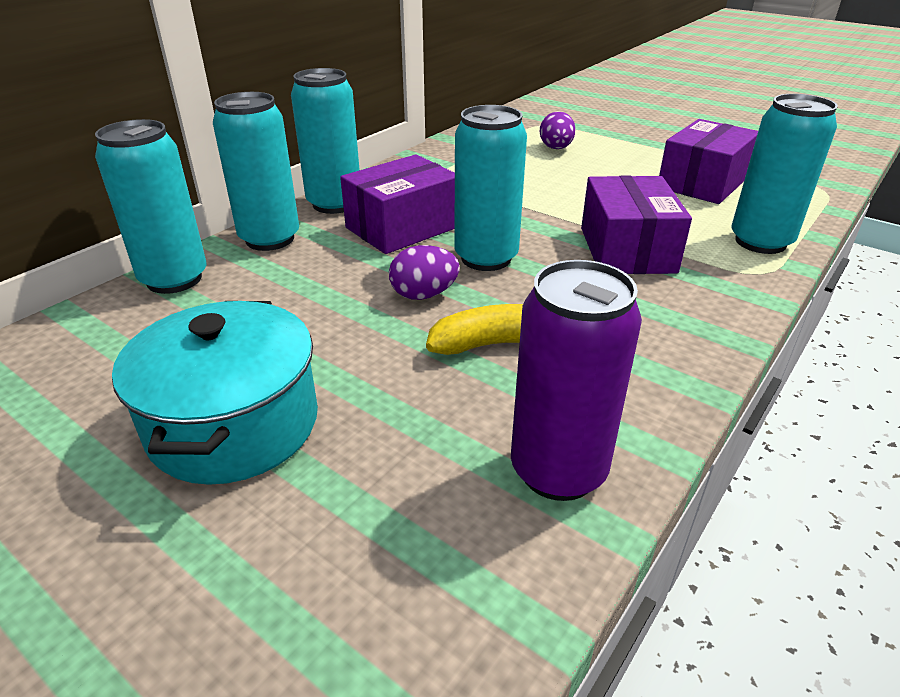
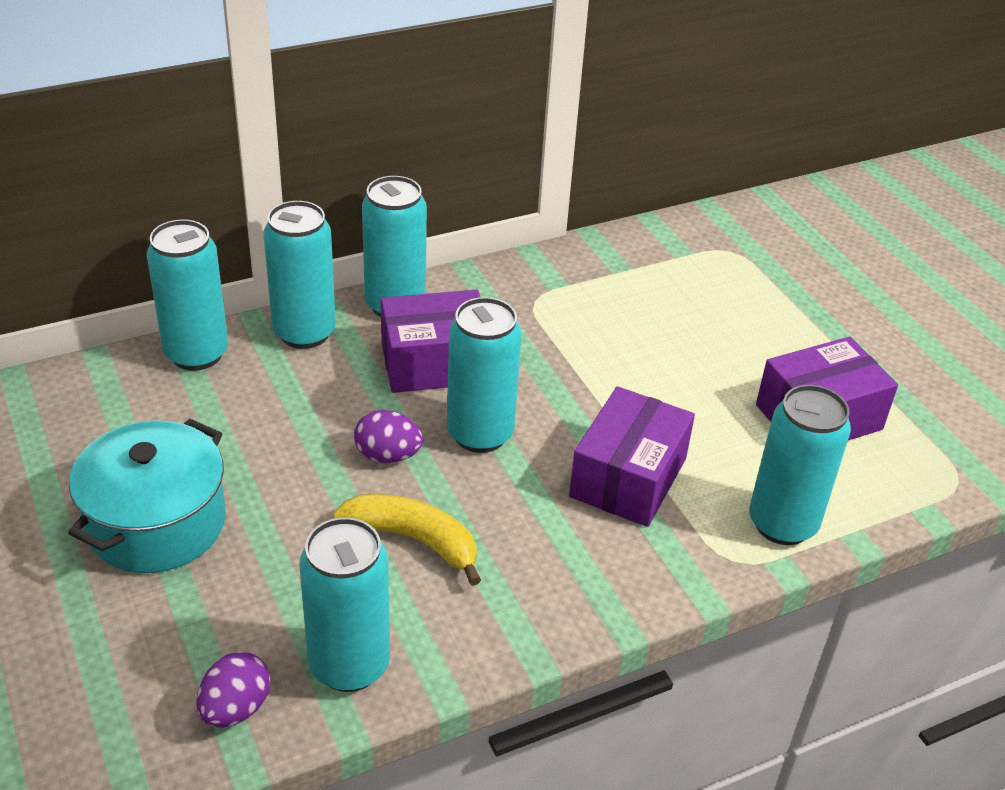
camera: 25 degrees right, 5 degrees up
(556, 148) = (703, 299): purple egg -> purple egg (235, 708)
(558, 470) = (349, 665): purple can -> turquoise can

